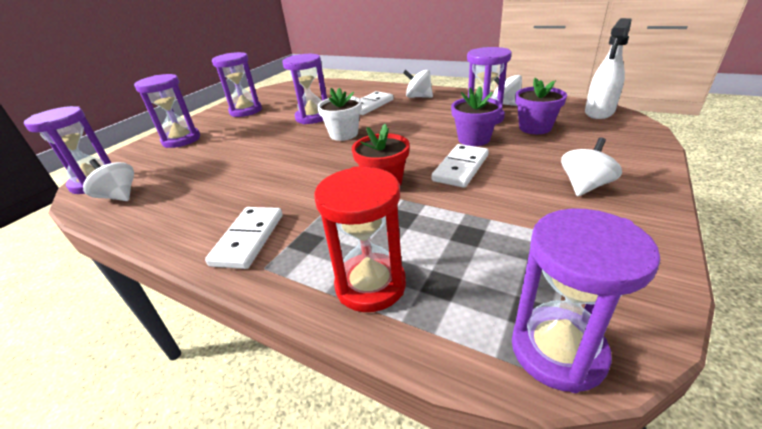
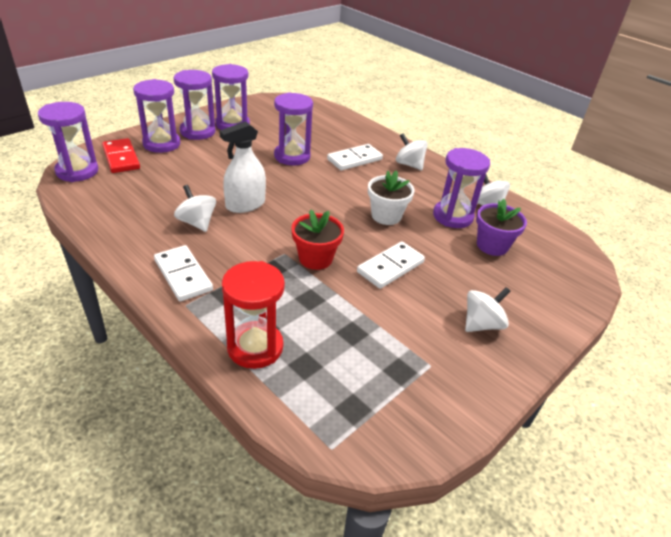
camera: 10 degrees right, 5 degrees up
(119, 196) = (94, 194): white spinning top -> white spinning top (197, 222)
(141, 160) = (121, 158): none -> red domino
(248, 239) = (183, 275): white domino -> white domino turned 60 degrees counterclockwise
(344, 134) = (310, 189): white flower pot -> white flower pot (386, 216)
(474, 139) = (425, 239): purple flower pot -> none
(557, 350) = (351, 438): purple hourglass -> purple hourglass (197, 132)
(599, 112) = (570, 249): white spray bottle -> white spray bottle (245, 204)

